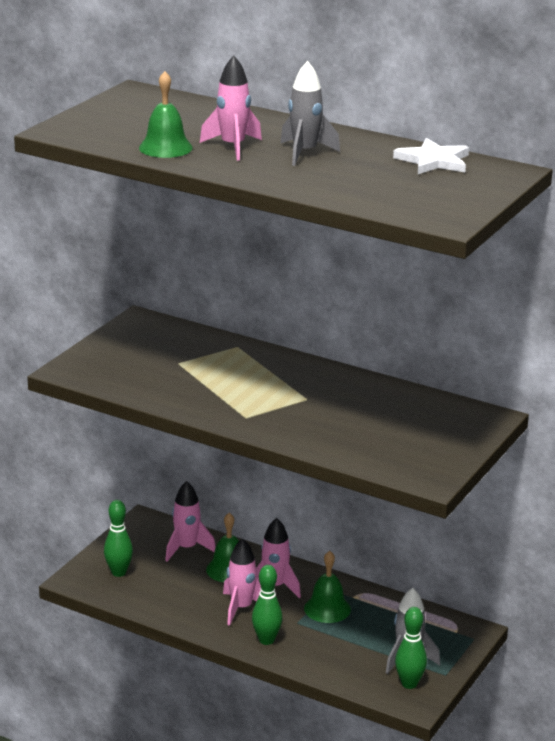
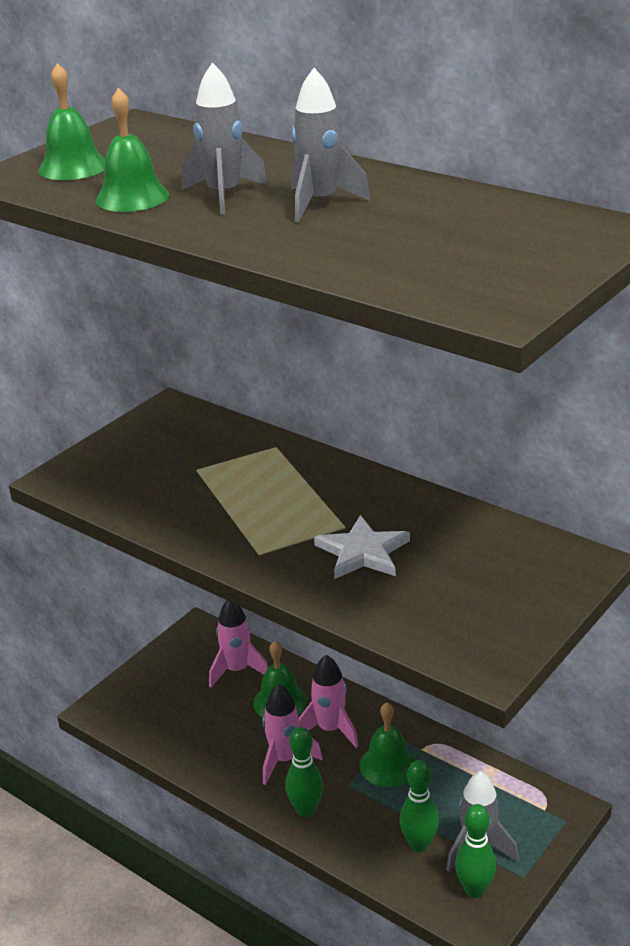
camera: 10 degrees right, 5 degrees up
(108, 125) = (73, 167): none -> green bell
(118, 572) = (152, 701): green bowling pin -> green bowling pin (419, 844)
(233, 147) = (224, 196): pink rocket -> grey rocket
(434, 161) = (501, 213): white star -> white star (363, 552)

